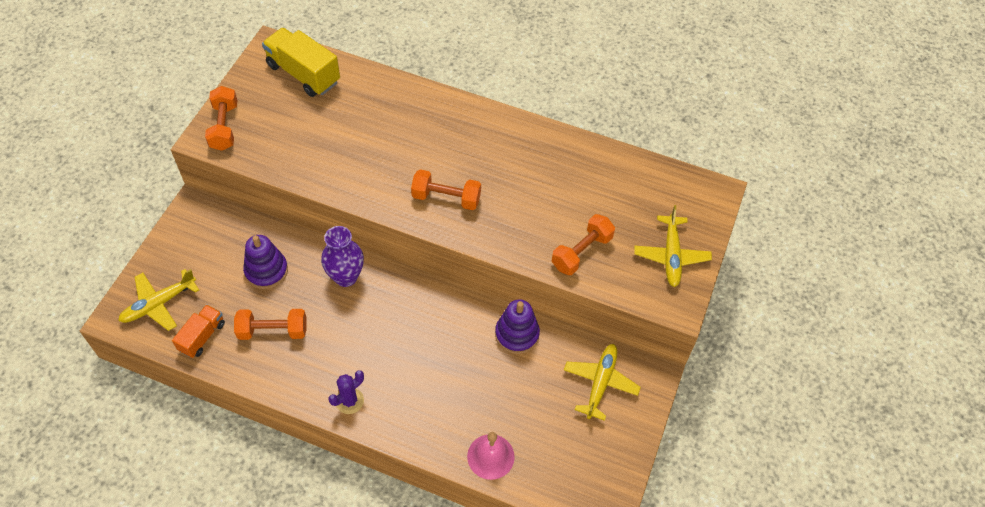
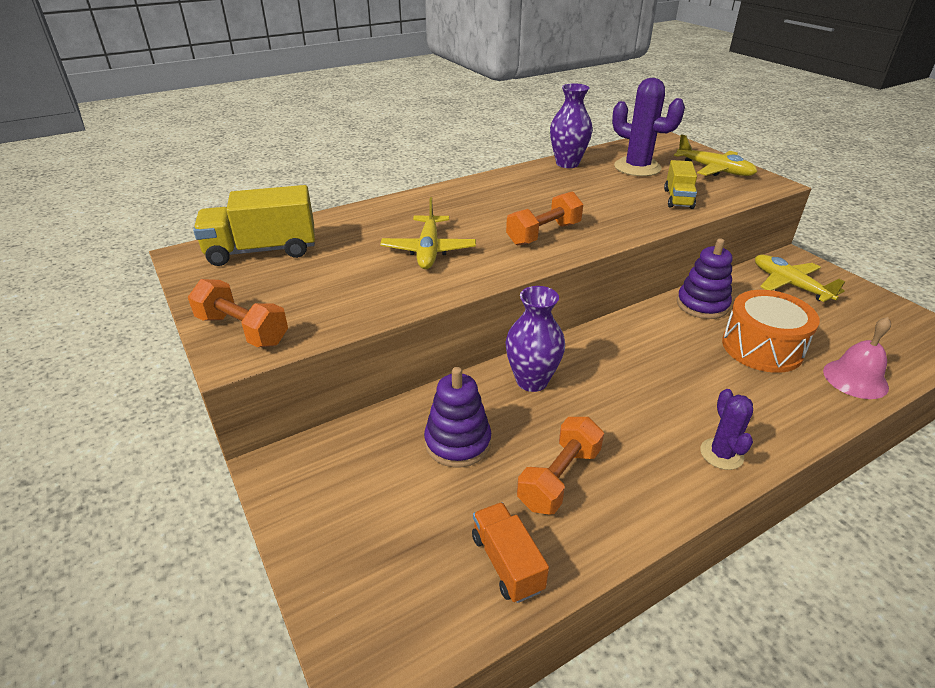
camera: 50 degrees left, 20 degrees down
(159, 304) = (398, 591): yellow plane -> yellow plane (428, 250)
(486, 389) = (762, 347): none -> orange drum
(581, 252) = (678, 199): orange dumbbell -> yellow truck
(587, 152) = (567, 163): none -> purple vase
(623, 201) = (637, 167): none -> purple cactus

